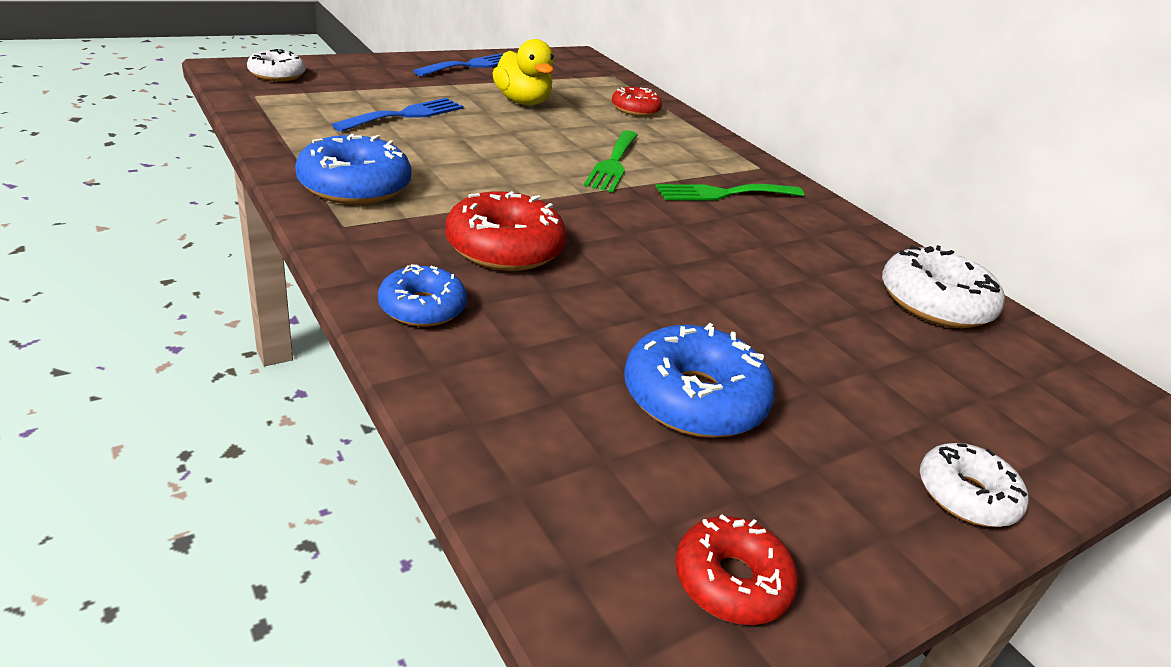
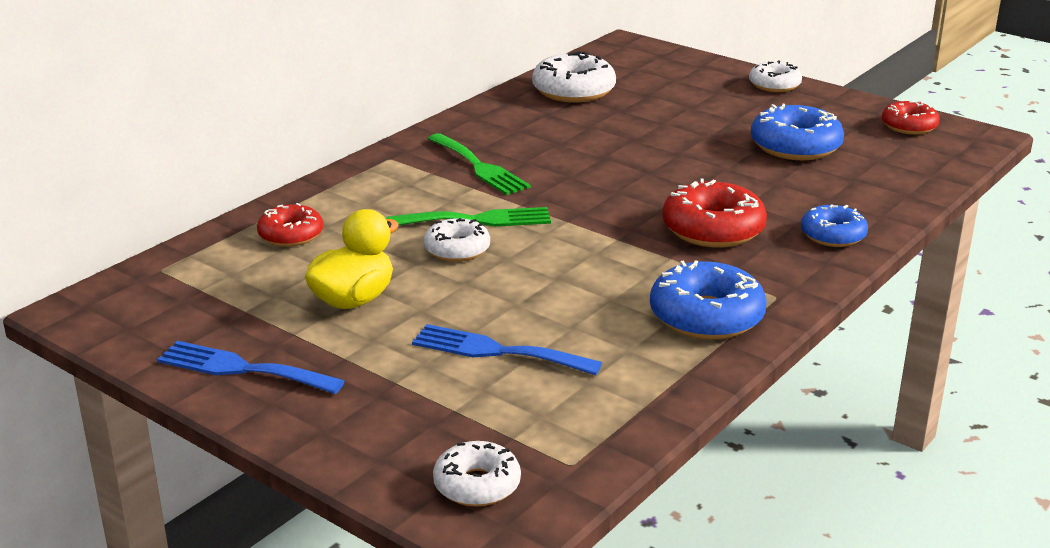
camera: 105 degrees left, 5 degrees down
(566, 144) = (457, 249): none -> white donut

